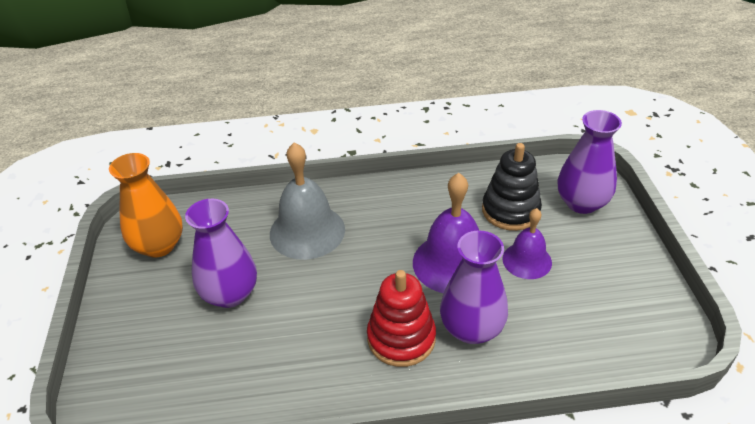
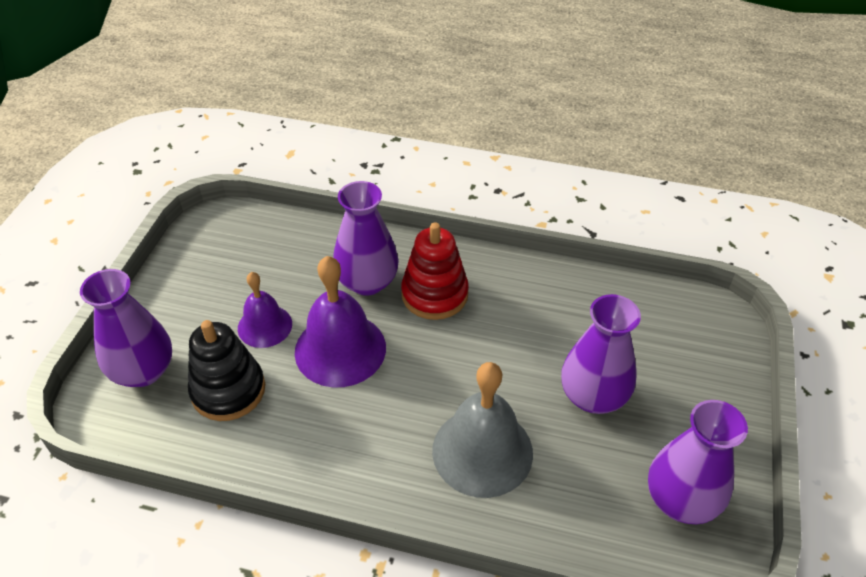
camera: 160 degrees left, 5 degrees up
(159, 245) = (680, 500): orange vase -> purple vase

